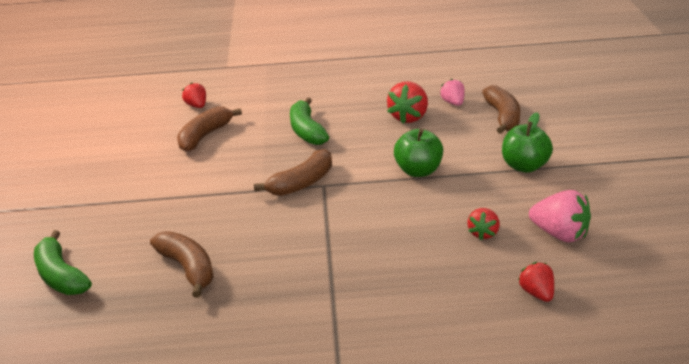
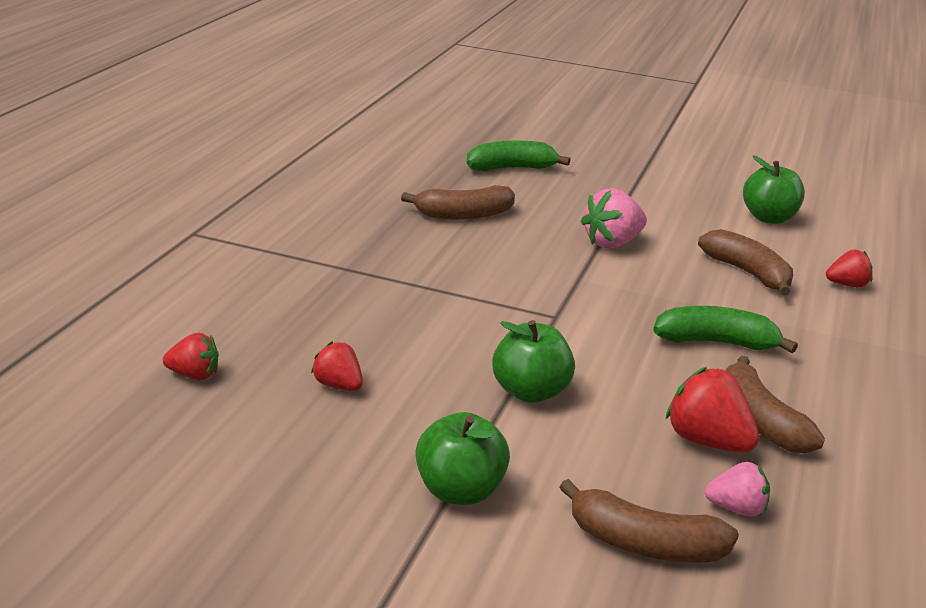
camera: 110 degrees right, 5 degrees down
(105, 142) = (768, 218): none -> green apple
(302, 183) = (572, 304): brown banana -> brown banana (759, 421)
(560, 234) = (269, 442): pink strawberry -> pink strawberry (612, 243)

